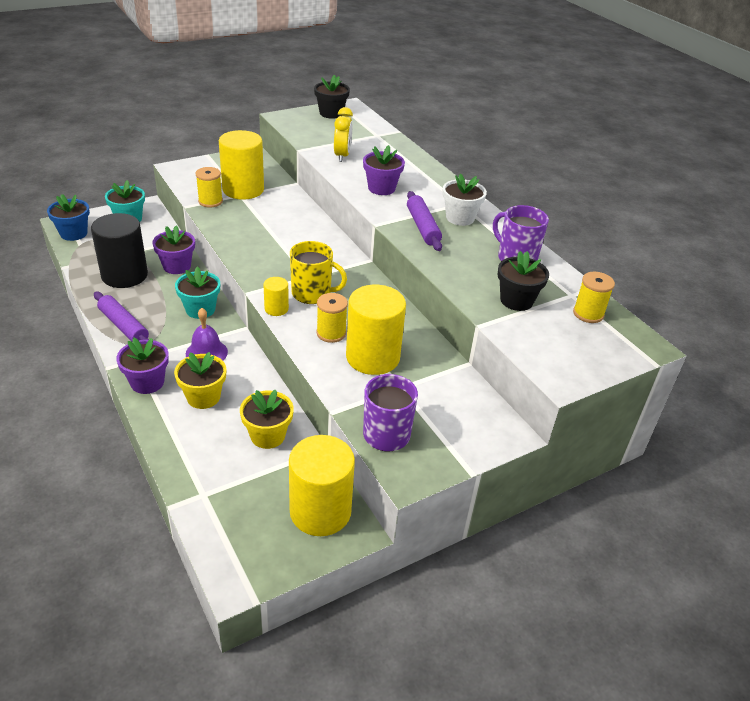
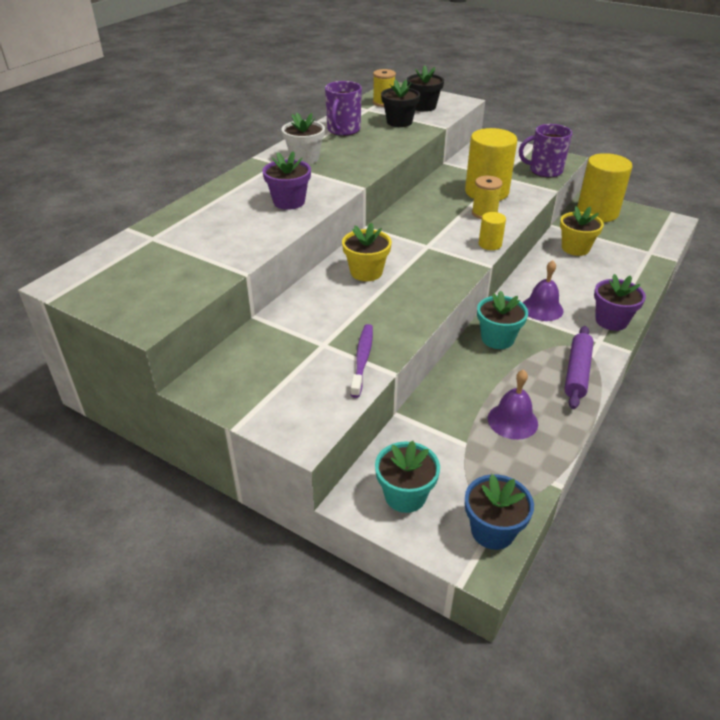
camera: 115 degrees left, 0 degrees up
(124, 275) = (512, 421): black cylinder -> purple bell
(177, 266) = (453, 391): purple flower pot -> none
(203, 397) = (584, 288): yellow flower pot -> yellow flower pot (366, 272)
(210, 201) = (362, 359): yellow spool -> purple toothbrush
(243, 189) = (309, 348): yellow cylinder -> none
(312, 294) = (448, 236): yellow mug -> none
(331, 113) = (102, 288): black flower pot -> black flower pot (423, 107)
(342, 156) = (234, 242): yellow clock -> none
(423, 227) = (340, 168): purple rolling pin -> none

